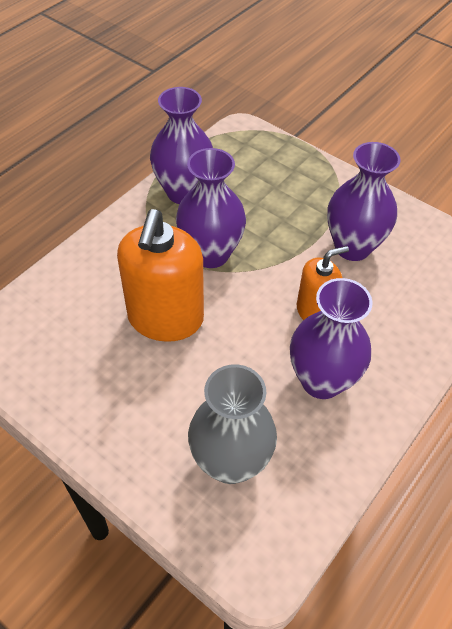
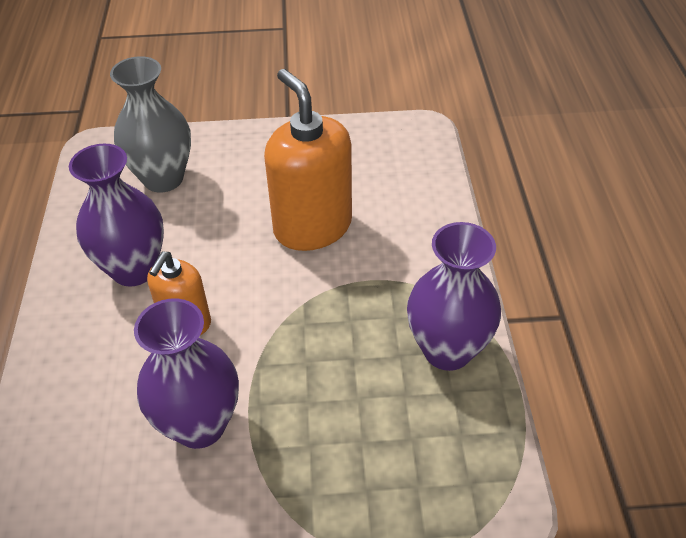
camera: 140 degrees right, 5 degrees down
(211, 254) = (339, 305): purple vase -> none

